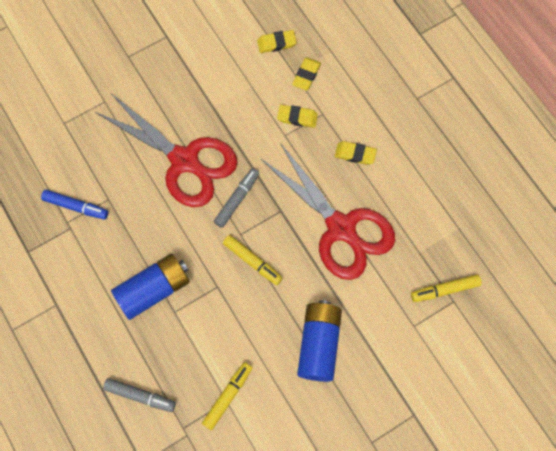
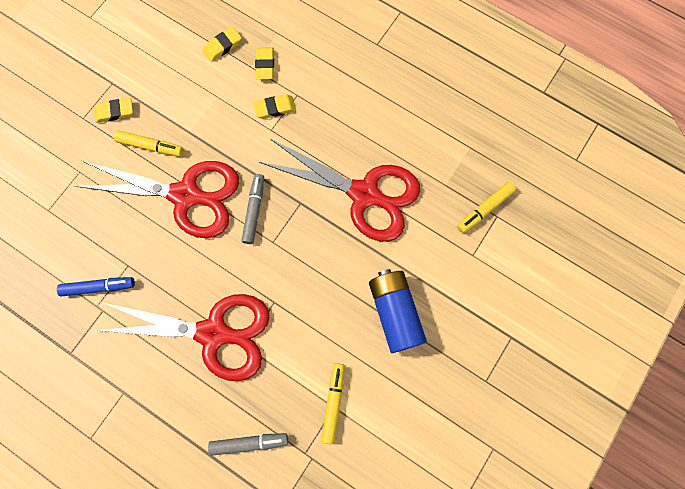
camera: 25 degrees left, 5 degrees up
(154, 290) = (214, 333): blue battery -> red scissors
(252, 262) = (296, 263): yellow marker -> yellow marker (150, 146)
(355, 154) = (345, 120): yellow eraser -> yellow eraser (114, 112)

